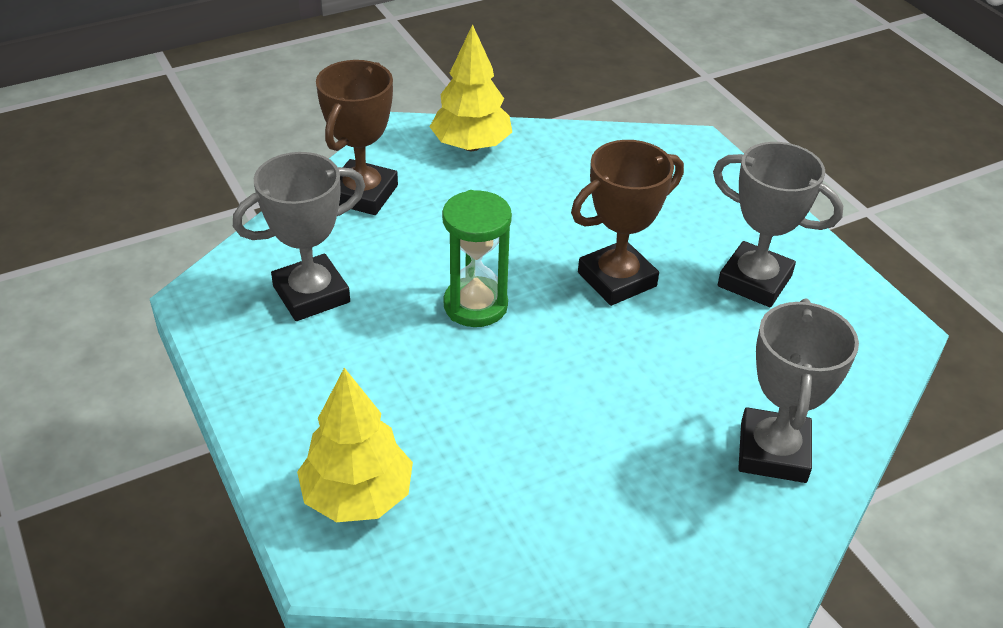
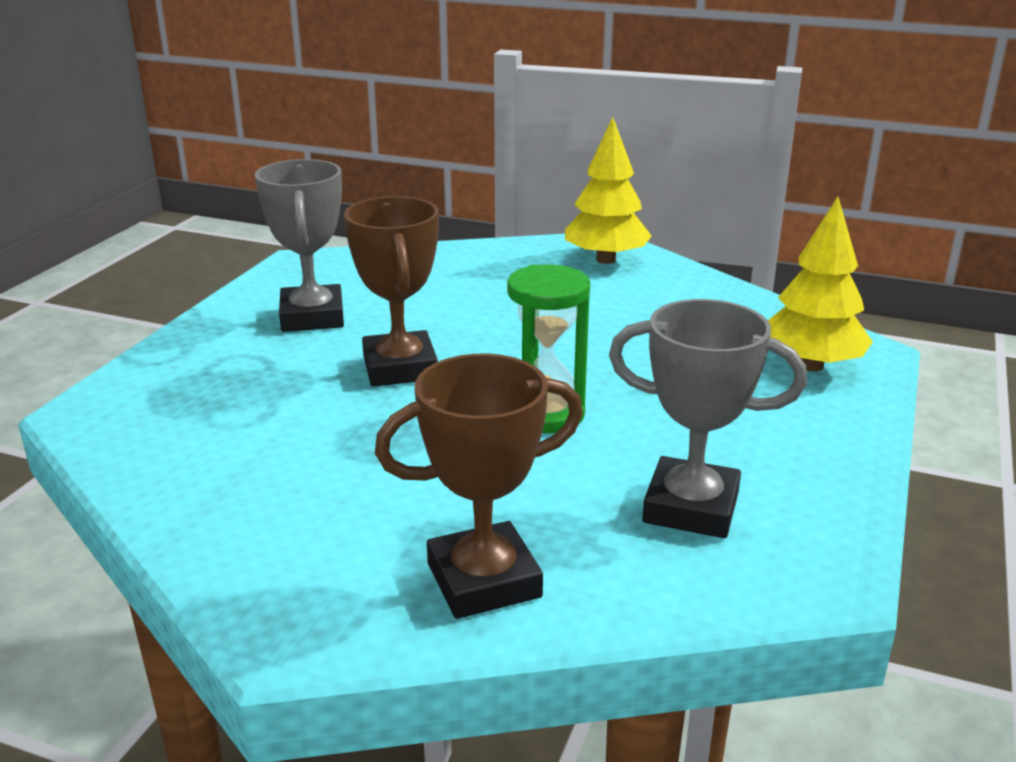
camera: 130 degrees left, 15 degrees down
(471, 146) = (262, 556): yellow tree -> yellow tree (606, 260)
(617, 279) = (400, 368): brown trophy -> brown trophy turned 60 degrees clockwise
(773, 452) = (499, 264): grey trophy -> none

